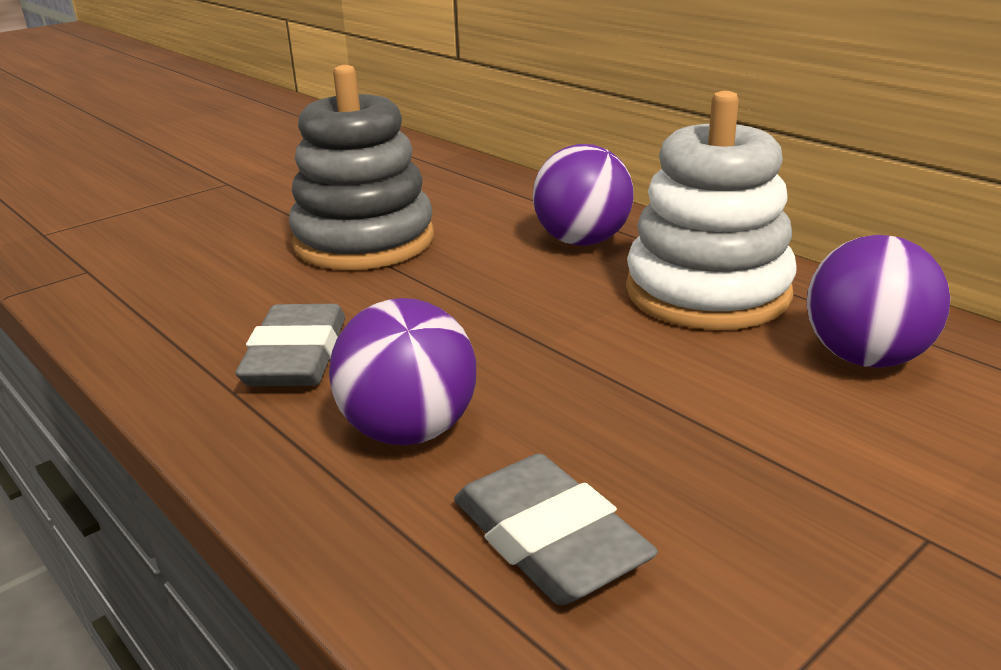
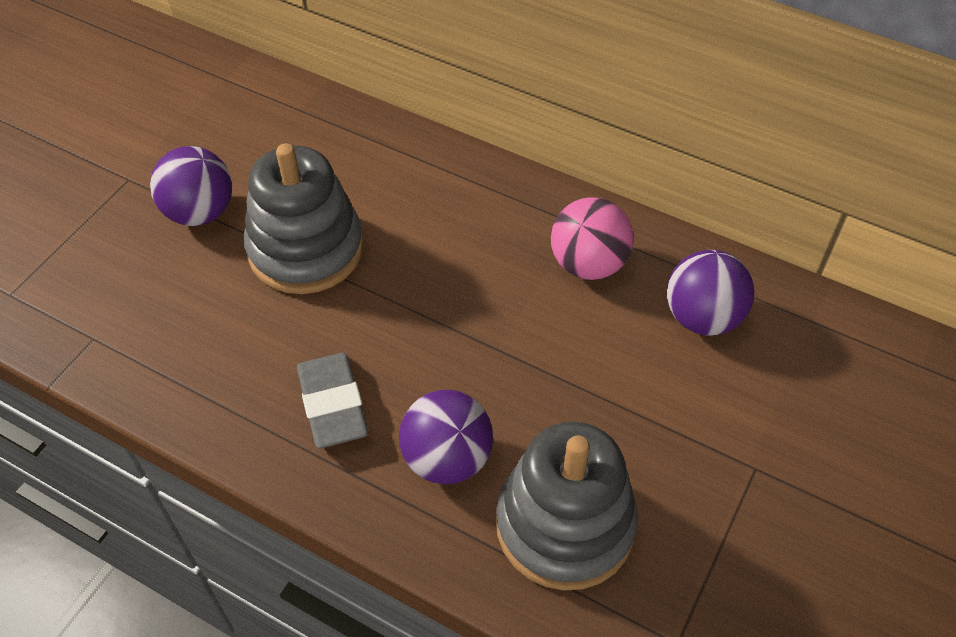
camera: 20 degrees left, 25 degrees up
(548, 540) = (565, 525): grey eraser -> grey stacking toy
(582, 241) = (478, 215): purple ball -> purple ball (200, 212)
(707, 292) = (588, 264): white stacking toy -> pink ball

